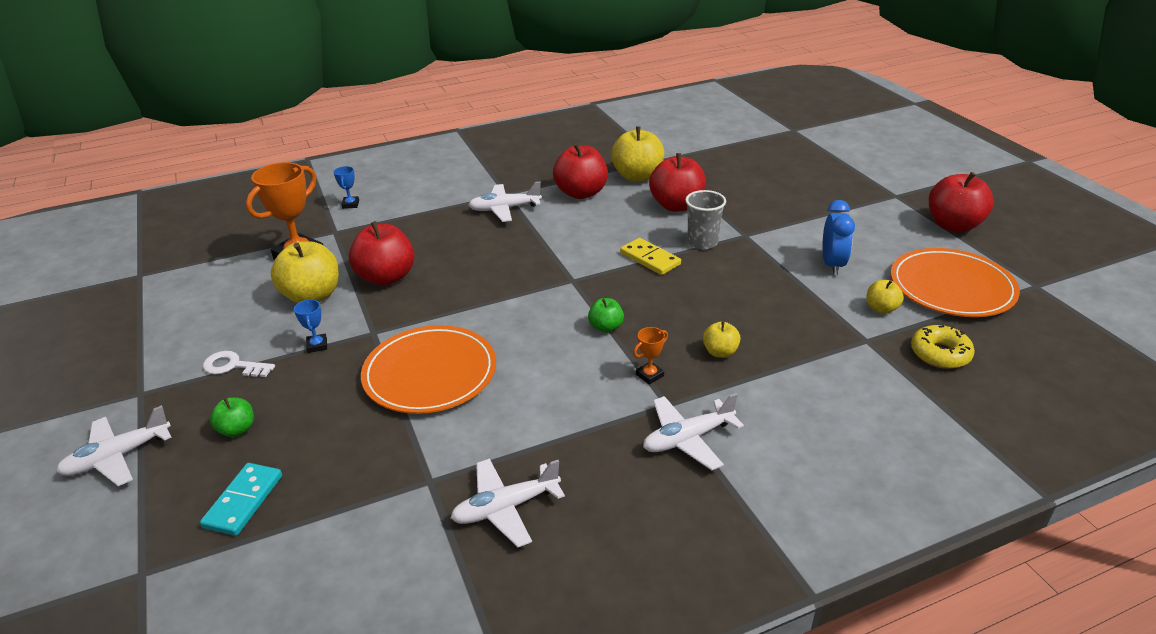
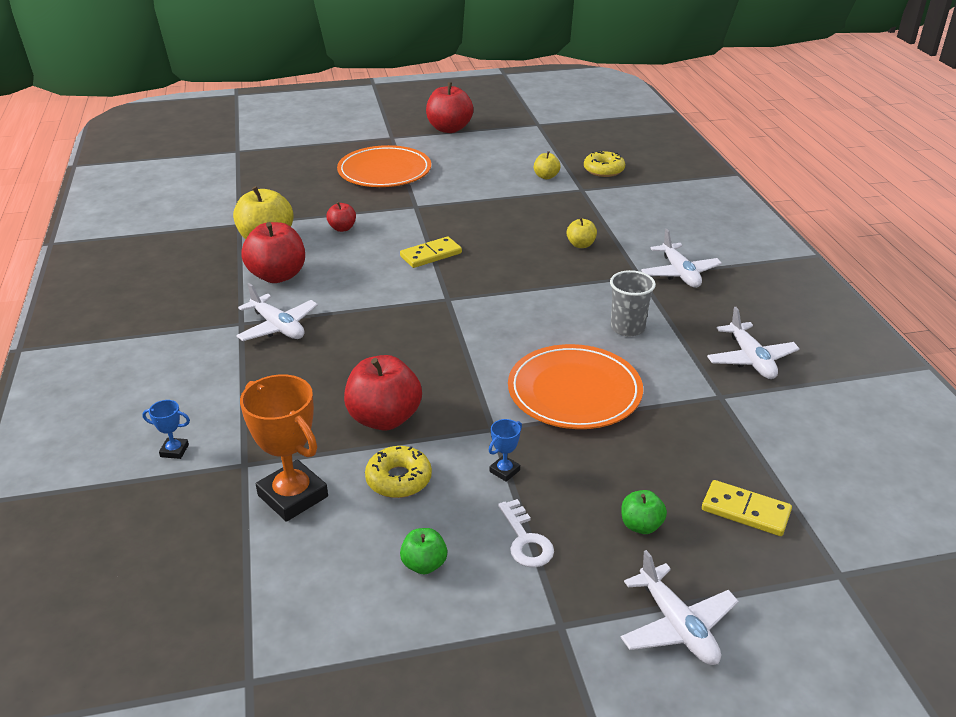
camera: 80 degrees left, 0 degrees up
(233, 366) = (525, 540): white key -> white key turned 45 degrees counterclockwise
(243, 501) = (745, 511): turquoise domino -> yellow domino
(312, 296) = (398, 479): yellow apple -> yellow donut
(317, 345) = (504, 471): blue trophy -> blue trophy turned 45 degrees counterclockwise
(504, 209) = (278, 327): white plane -> white plane turned 45 degrees counterclockwise
(606, 327) = (531, 290): green apple -> green apple (424, 564)
(649, 375) = (602, 278): orange trophy -> none
(676, 205) = (342, 228): red apple -> red apple, size x0.51
(702, 242) = (416, 226): grey cup -> grey cup (627, 328)
(832, 265) = (480, 181): blue clock -> none
(951, 287) = (529, 148): orange plate -> orange plate (384, 171)

